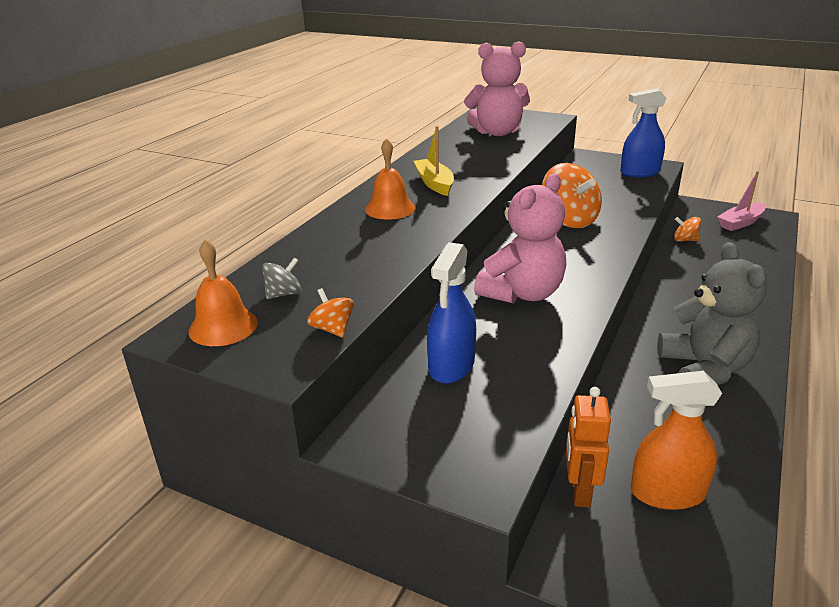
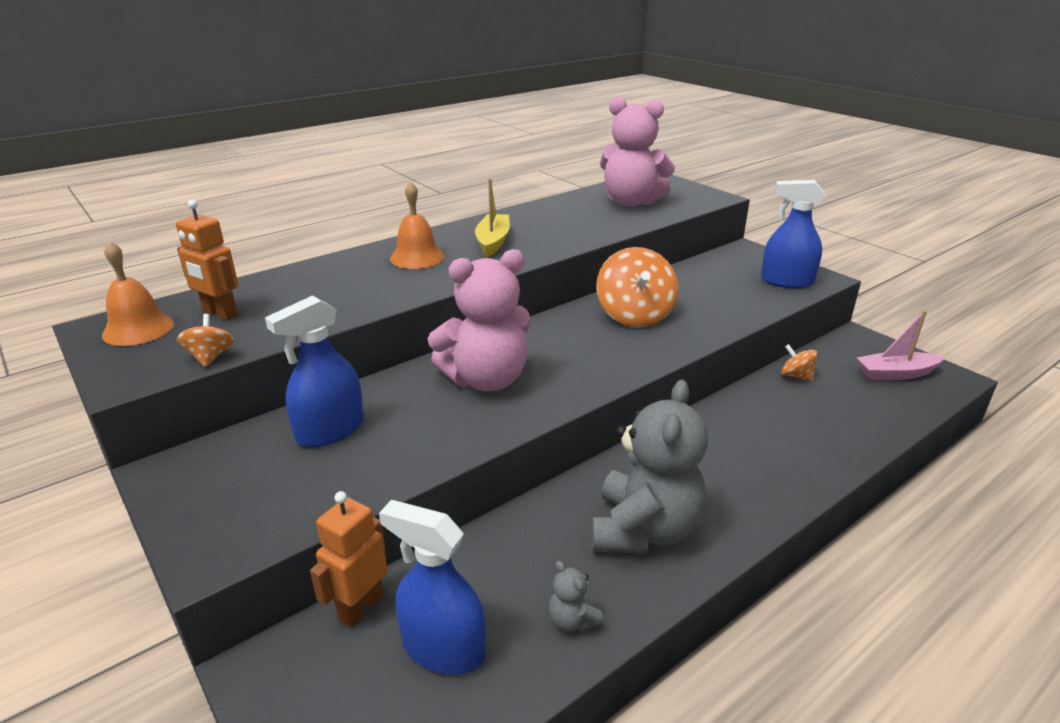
camera: 25 degrees right, 0 degrees up
(284, 294) = (220, 314): grey spinning top -> orange robot
(667, 493) = (443, 648): orange spray bottle -> blue spray bottle
(726, 441) = (572, 620): none -> grey teddy bear

